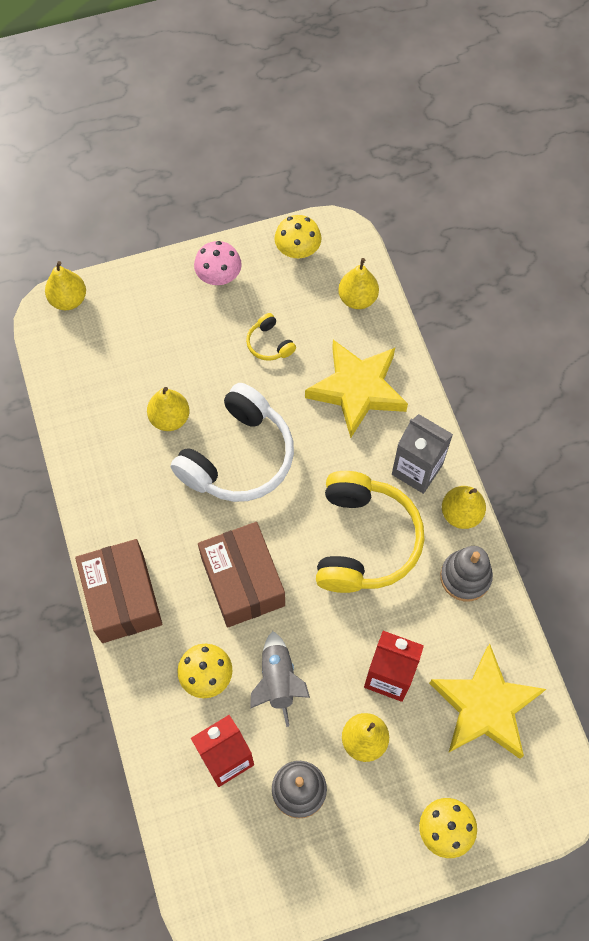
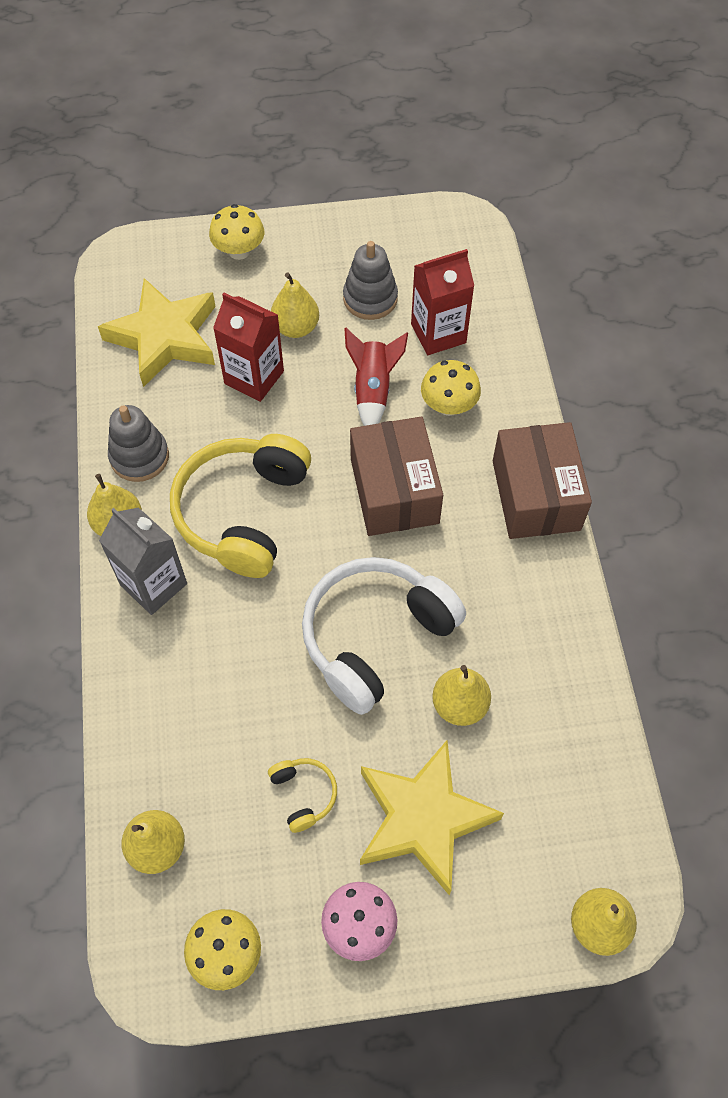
camera: 170 degrees left, 5 degrees down
(278, 681) = (373, 389): grey rocket -> red rocket
(357, 390) = (198, 702): yellow star -> yellow star (423, 818)

